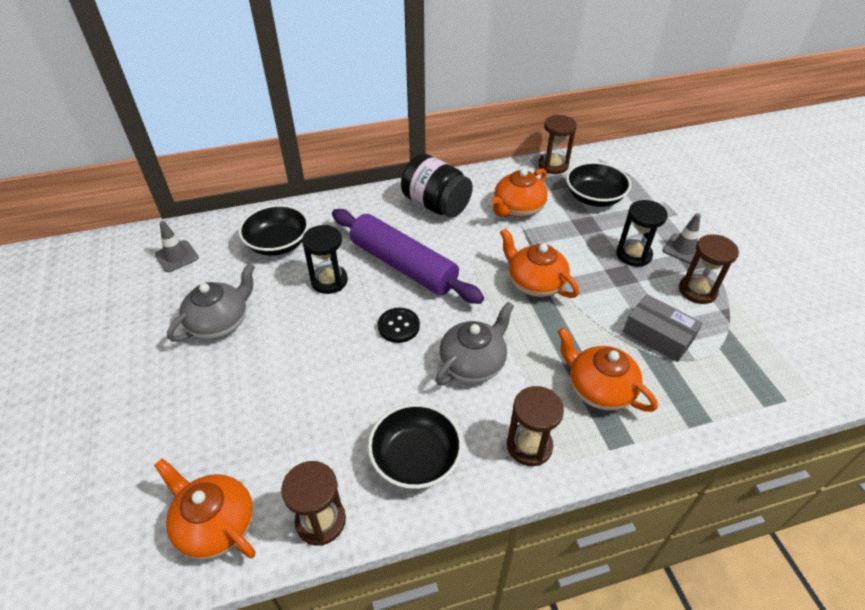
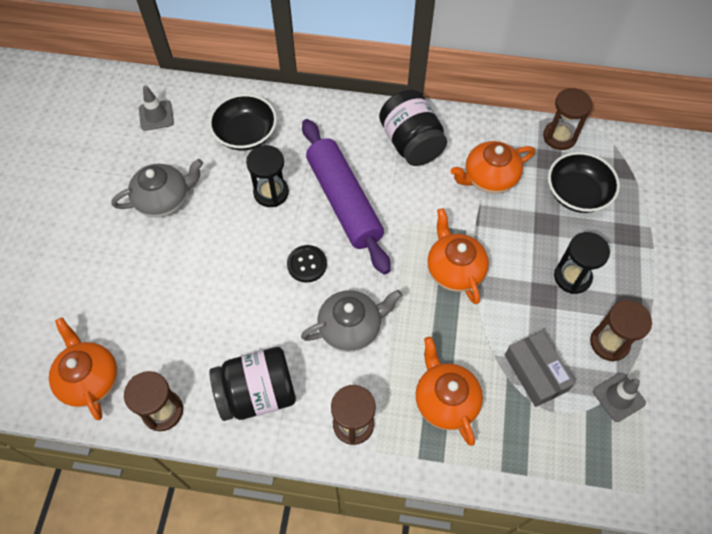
camera: 25 degrees right, 15 degrees up
(416, 458) = (257, 393): black bowl -> black jar
(683, 249) = (629, 291): grey traffic cone -> grey traffic cone (618, 397)

